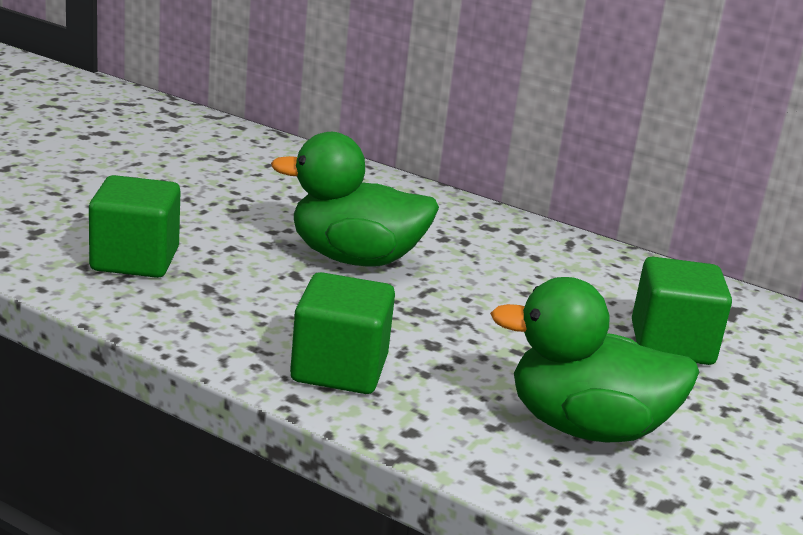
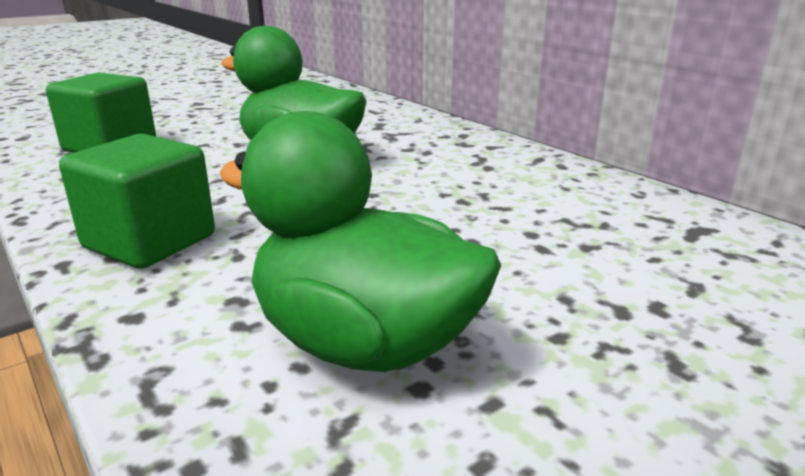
camera: 25 degrees right, 0 degrees up
(672, 344) = (582, 257): green cube -> none

